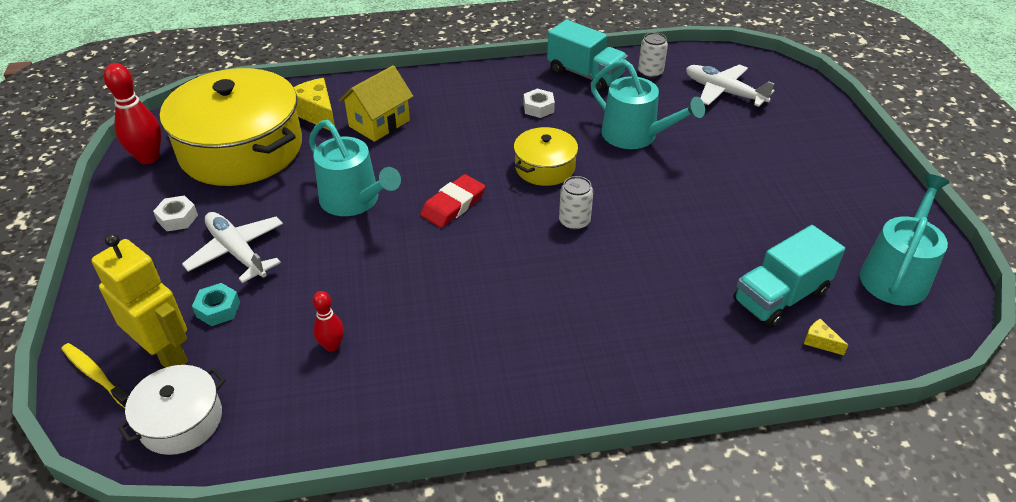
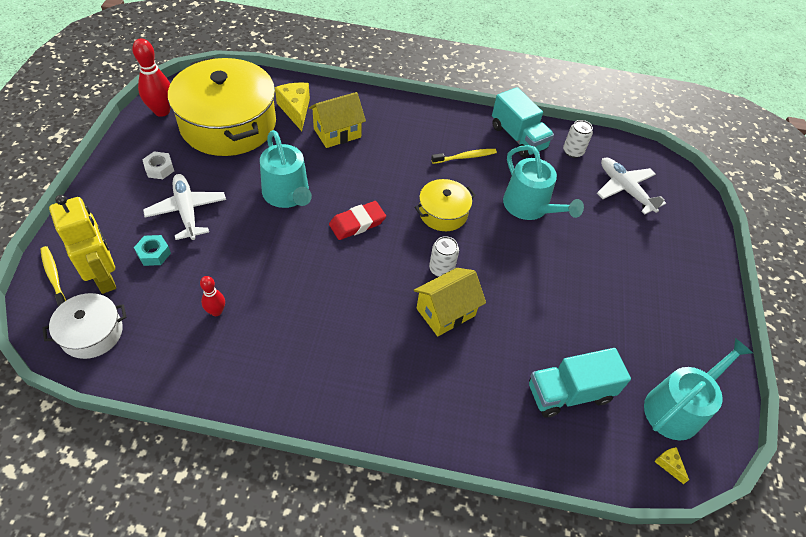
camera: 15 degrees right, 10 degrees up
(538, 108) = (465, 157): white nut -> yellow toothbrush
(603, 262) = (445, 312): none -> yellow house
(820, 342) = (579, 444): yellow cheese -> yellow cheese (668, 464)

